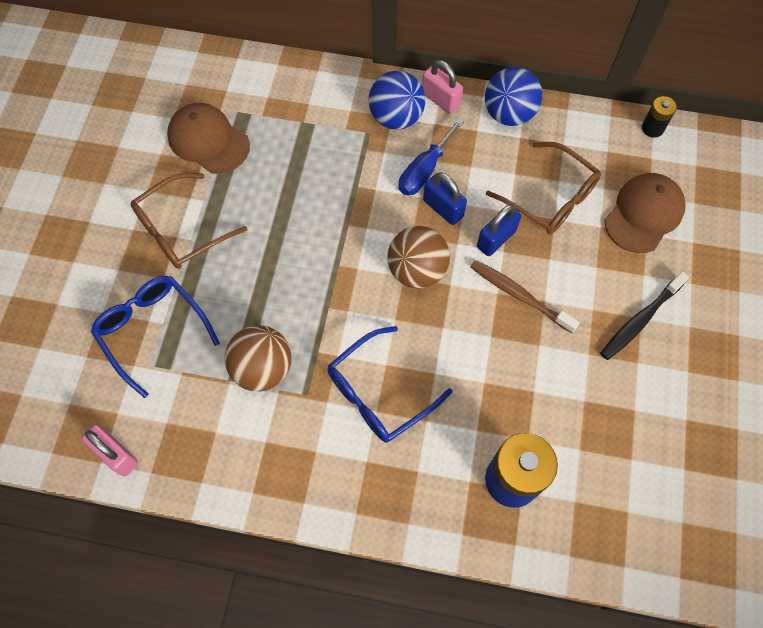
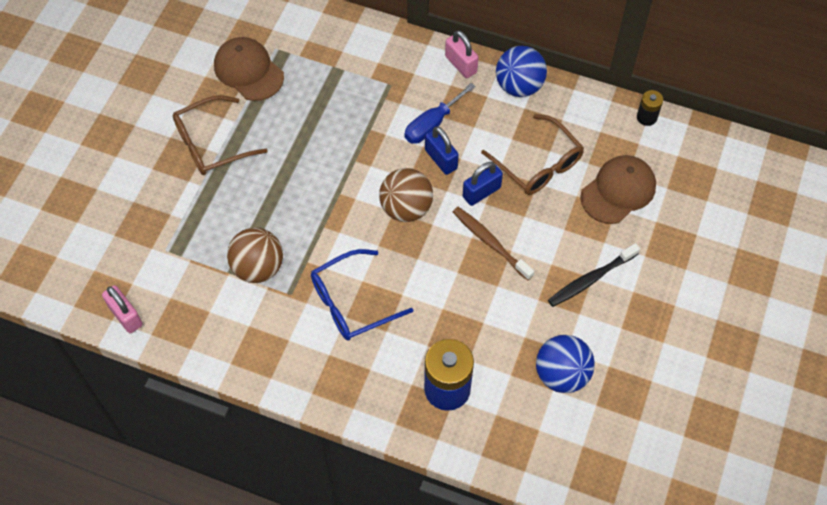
camera: 10 degrees right, 5 degrees down
(152, 330) = (172, 222): blue glasses -> none
(396, 118) = (417, 75): blue ball -> blue ball (561, 374)

